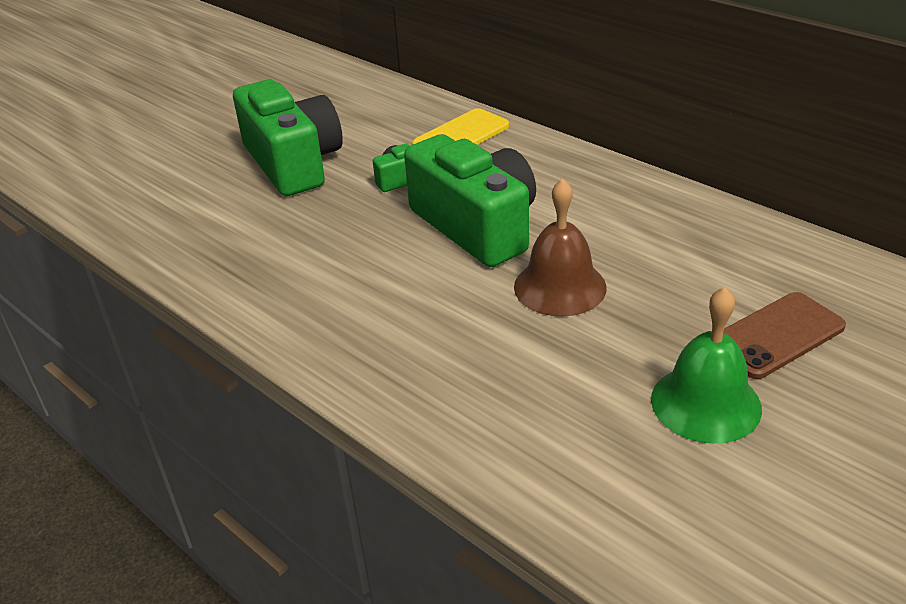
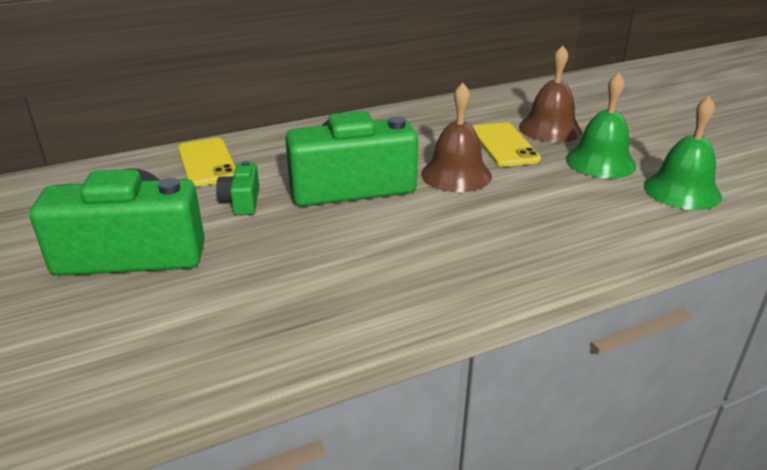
camera: 70 degrees left, 5 degrees down
(677, 305) = (504, 145): none -> yellow phone
(679, 502) = (682, 191): none -> green bell
(776, 335) = (550, 128): brown phone -> brown bell

